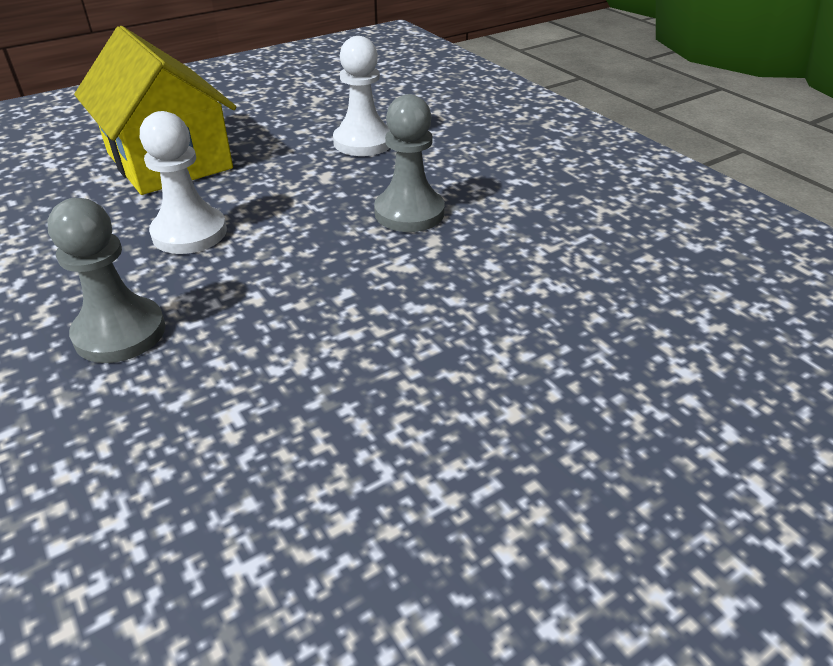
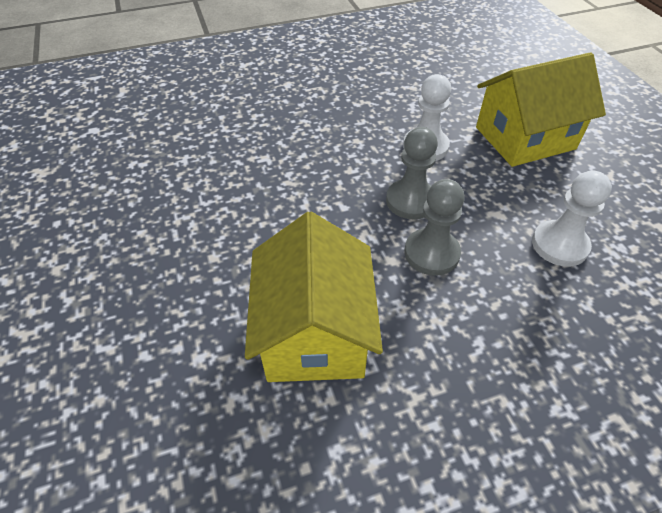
camera: 105 degrees right, 10 degrees up
(120, 333) = (337, 125): grey pawn -> grey pawn (411, 201)
(577, 280) = (314, 332): none -> yellow house

